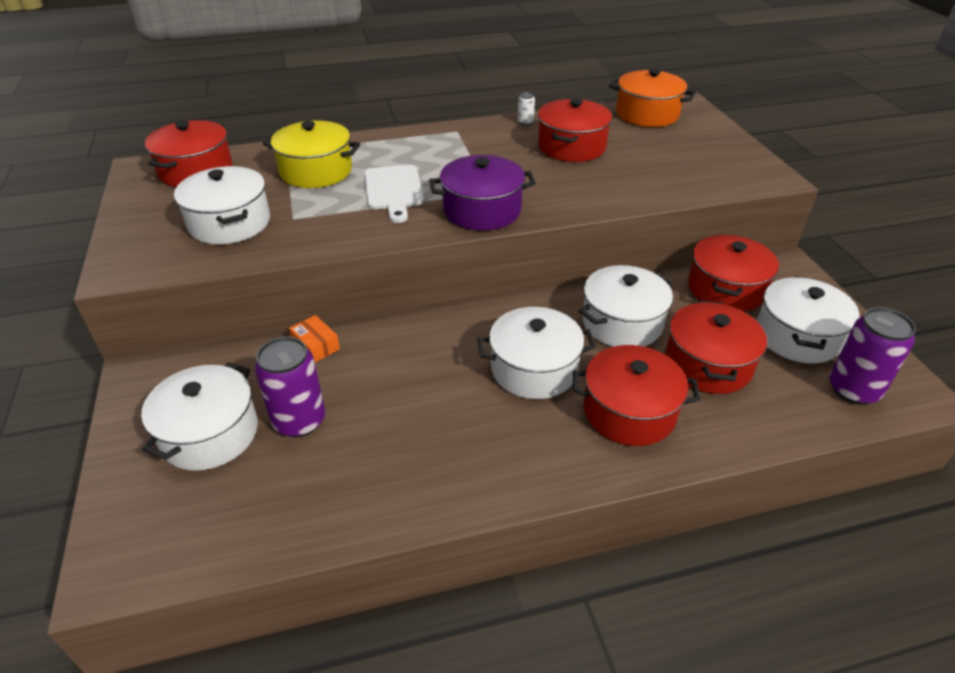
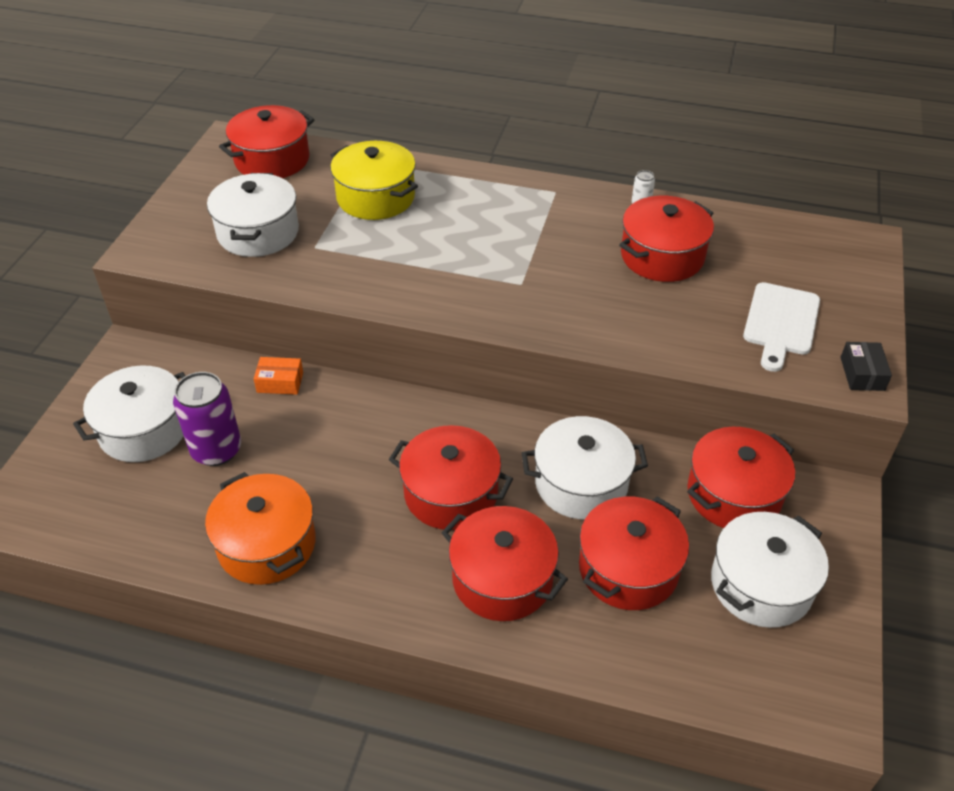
camera: 30 degrees right, 5 degrees up
(316, 346) = (280, 382): orange box -> orange box turned 75 degrees counterclockwise
(393, 190) = (429, 247): white cutting board -> white cutting board (780, 322)
(482, 210) = (493, 304): purple pot -> none
(534, 369) = (451, 493): white pot -> red pot
(647, 114) = (798, 240): orange pot -> orange pot (267, 544)
(764, 172) = (862, 374): none -> black box
(853, 390) = (762, 671): purple can -> none

